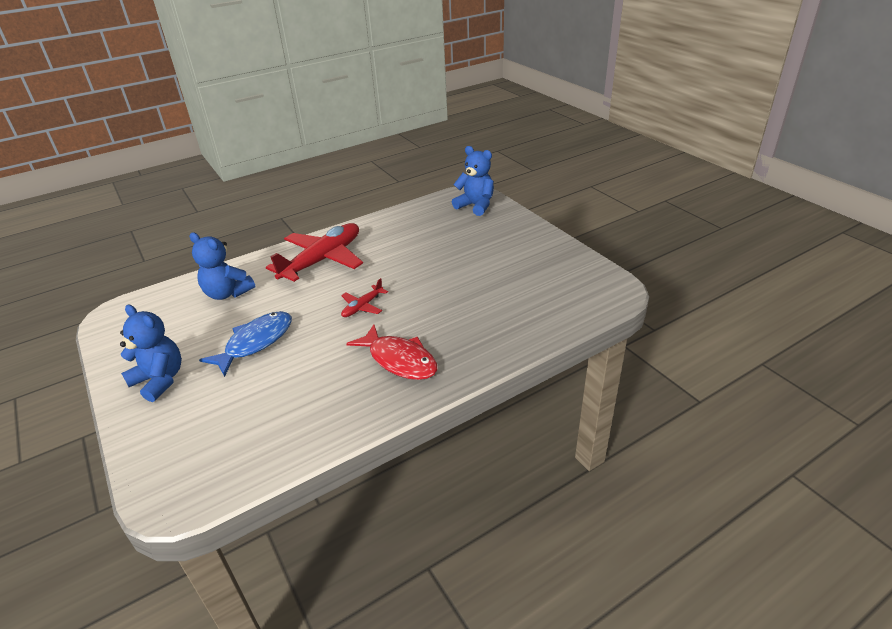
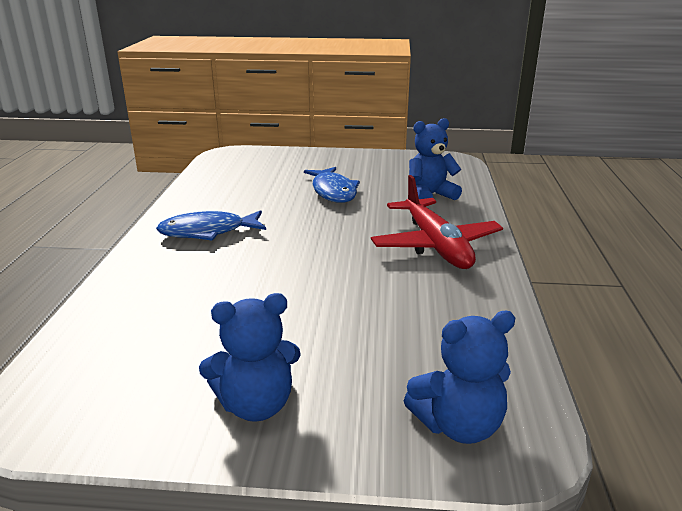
camera: 125 degrees right, 10 degrees down
(160, 380) = (340, 162): blue teddy bear -> blue teddy bear (256, 405)
(363, 306) = (311, 240): red plane -> none
(399, 360) = (208, 232): red fish -> blue fish

